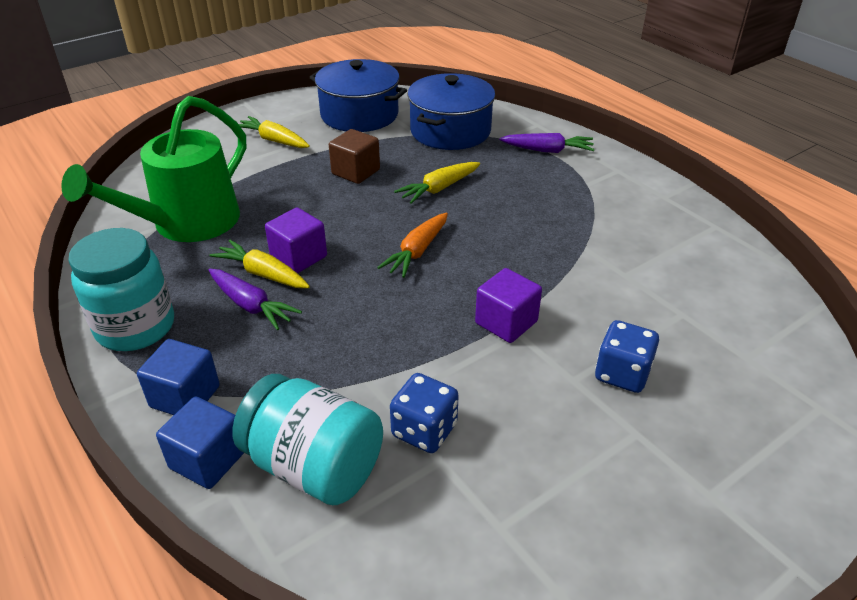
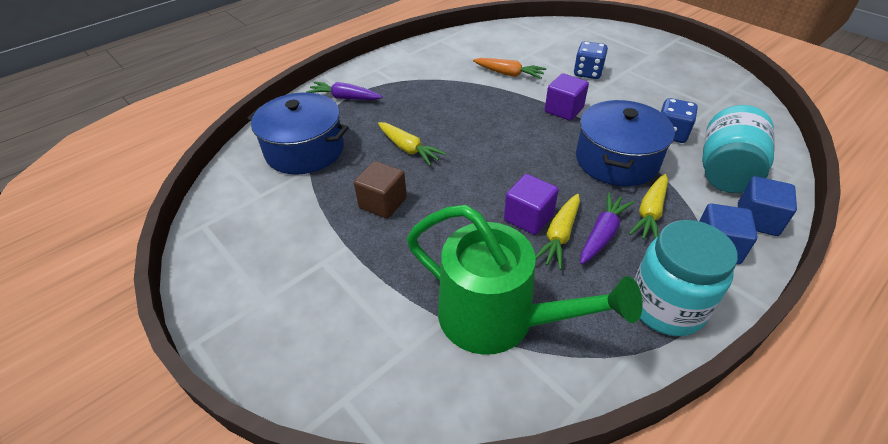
camera: 95 degrees left, 5 degrees up
(274, 140) = (311, 283): yellow carrot -> yellow carrot (649, 213)
(359, 115) = (257, 218): blue pot -> blue pot (617, 160)
(417, 251) = (501, 152): orange carrot -> orange carrot (509, 74)
(547, 150) = (345, 98): purple carrot -> purple carrot turned 75 degrees counterclockwise

